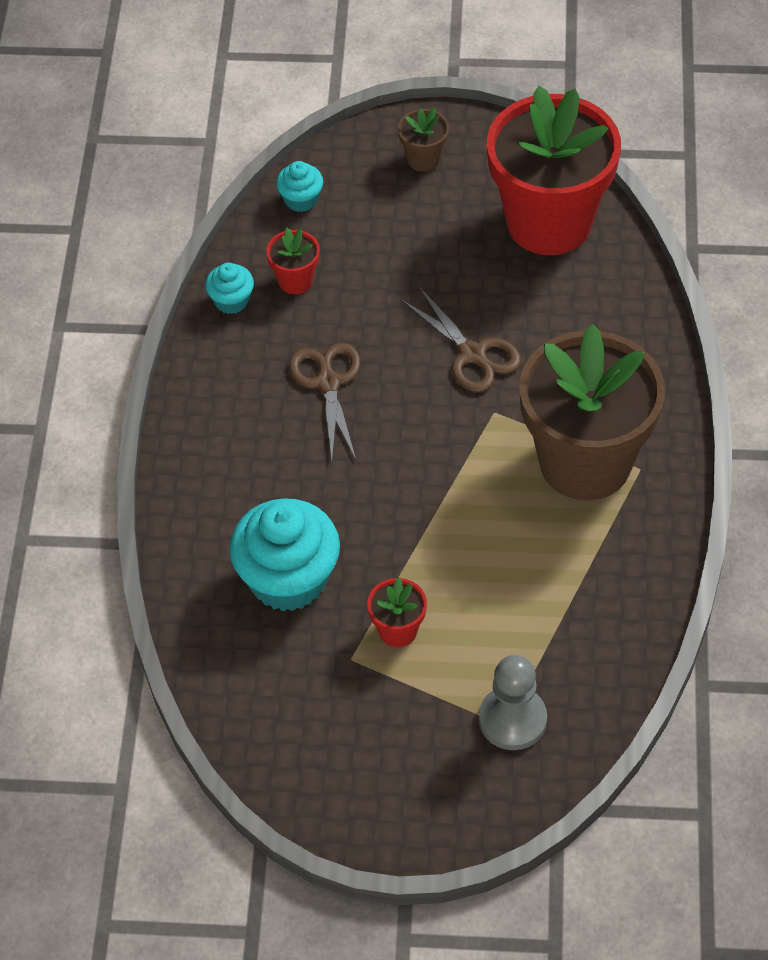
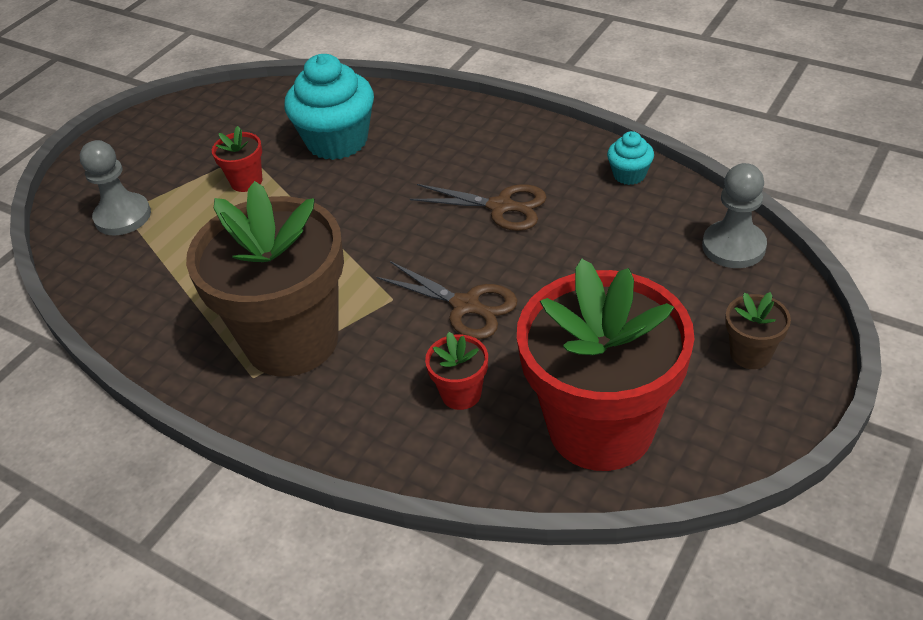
camera: 120 degrees right, 10 degrees down
(295, 280) = (630, 217): red flower pot -> red flower pot (461, 393)
(301, 199) = (733, 246): turquoise cupcake -> grey pawn
(473, 354) = (466, 306): brown scissors -> brown scissors turned 135 degrees counterclockwise

